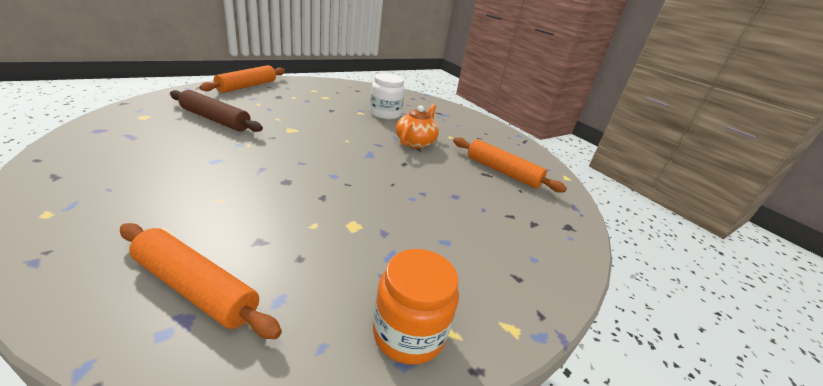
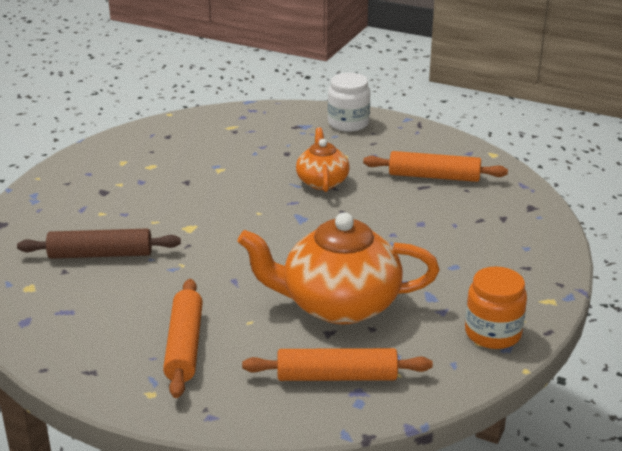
camera: 25 degrees left, 0 degrees up
(247, 86) = (45, 195): orange rolling pin -> orange rolling pin (184, 346)
(304, 222) = (338, 305): none -> orange teapot
(385, 114) = (246, 158): white jar -> white jar (348, 123)

